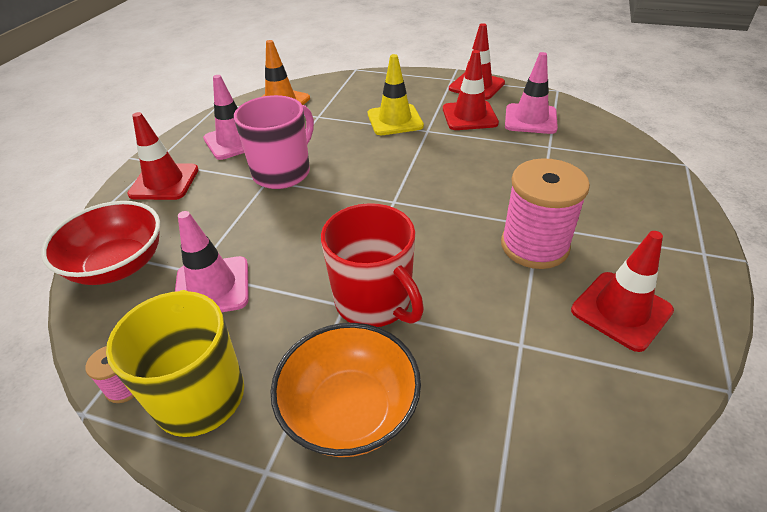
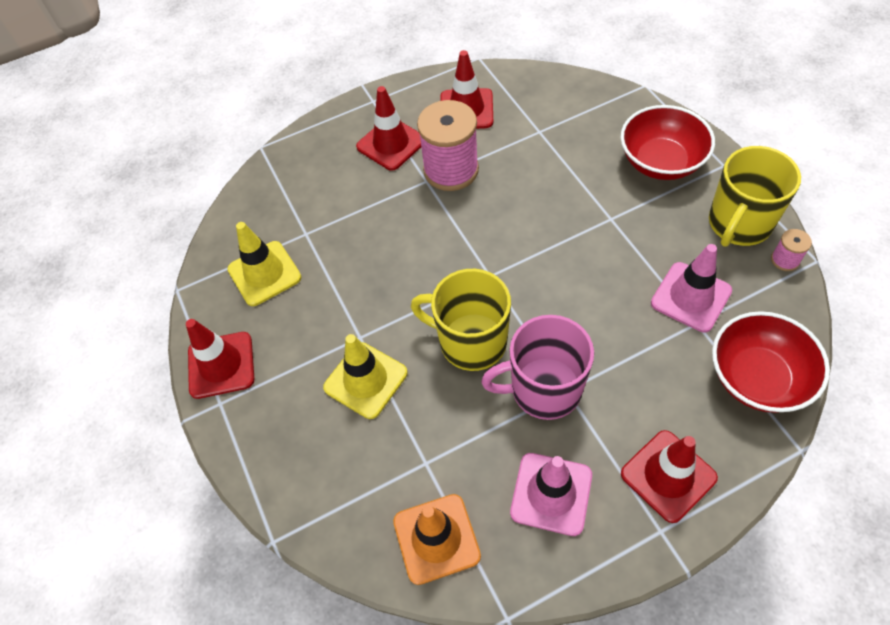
camera: 130 degrees left, 15 degrees up
(350, 410) = (661, 162): orange bowl -> red bowl
(358, 165) = (471, 342): none -> yellow mug
(374, 301) = (590, 207): red mug -> none
(469, 116) = (300, 323): red traffic cone -> red traffic cone (391, 144)
(530, 119) = (264, 273): pink traffic cone -> yellow traffic cone

